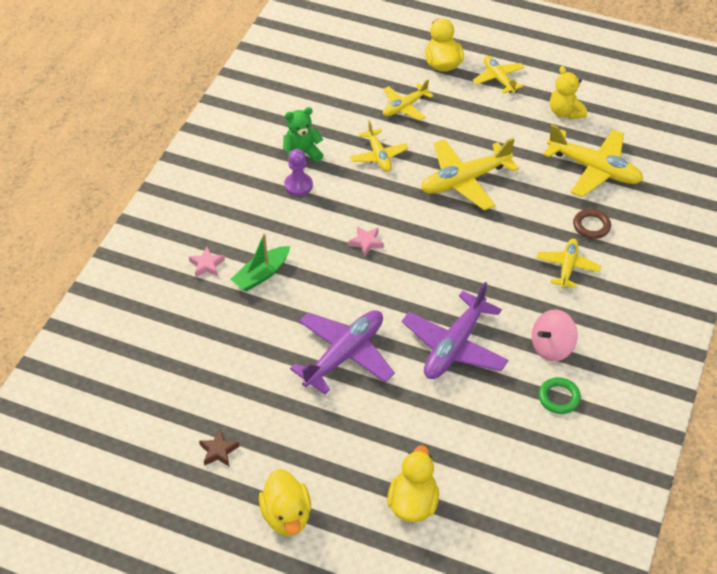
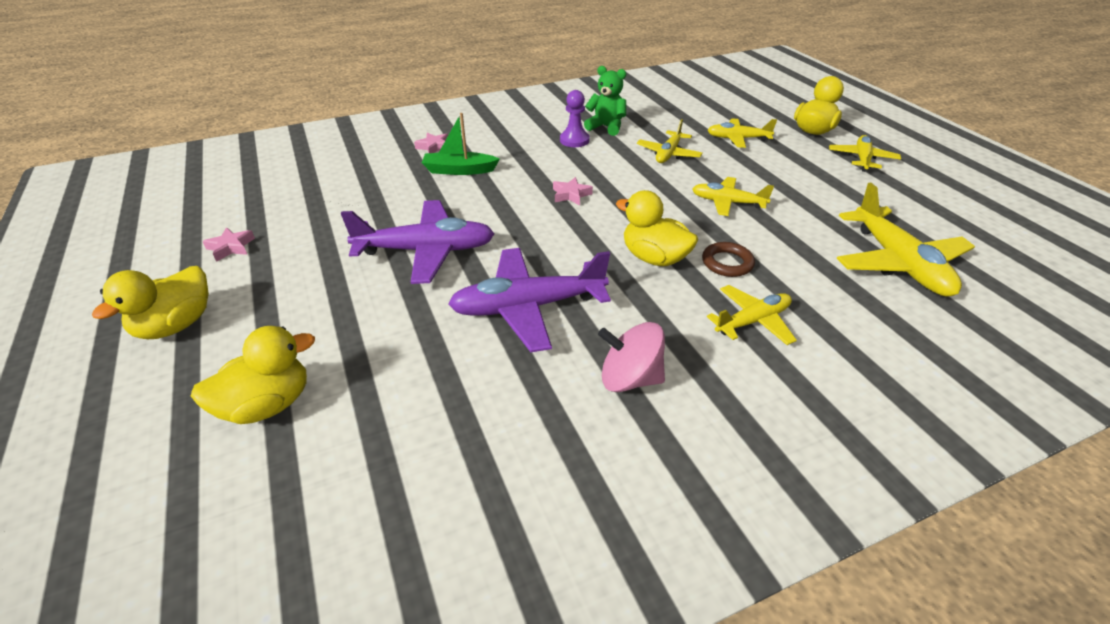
camera: 45 degrees right, 10 degrees down
(218, 451) = (231, 247): brown star -> pink star
(464, 180) = (727, 202): yellow plane -> yellow plane, size x0.59
(475, 259) = (654, 258): none -> yellow duck
(559, 397) = (565, 433): green ring -> none
(565, 112) = (914, 208): yellow teddy bear -> none
(591, 226) = (833, 305): brown ring -> brown ring (727, 263)

